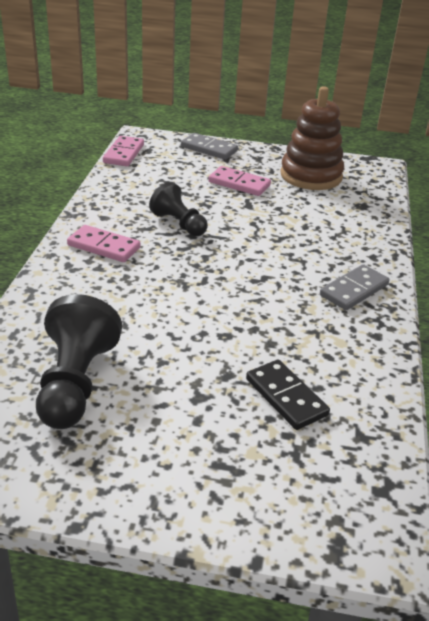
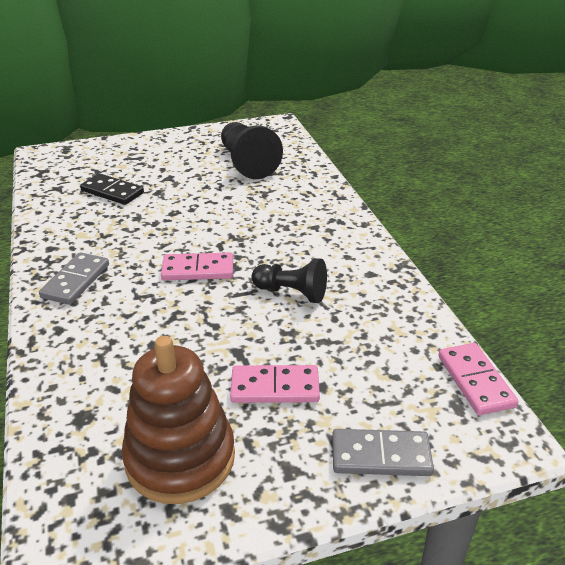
camera: 155 degrees right, 0 degrees up
(104, 246) = (332, 244): pink domino -> pink domino (198, 270)

